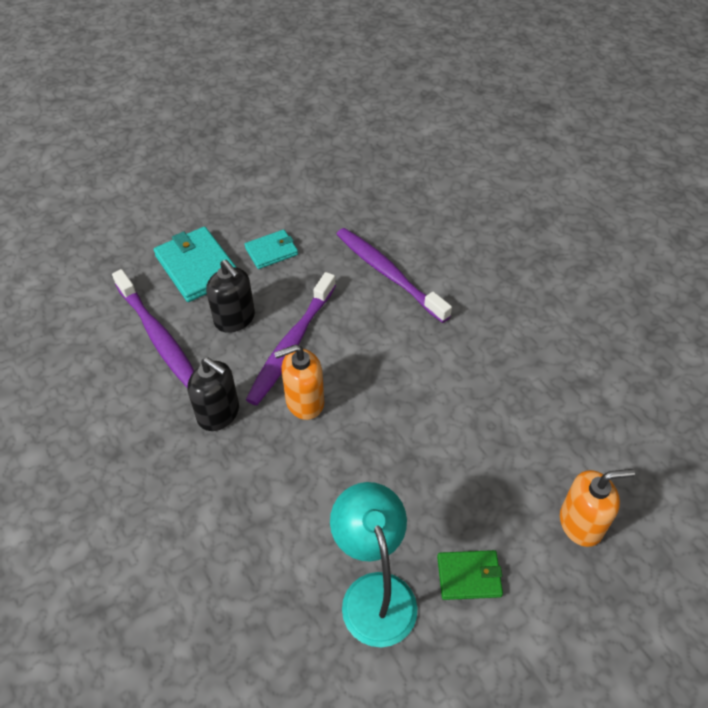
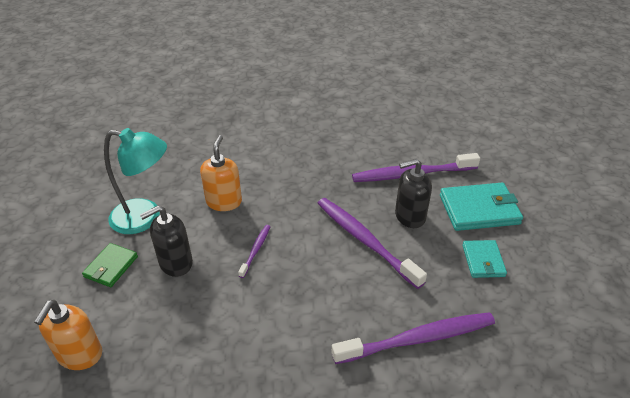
camera: 115 degrees right, 10 degrees down
(218, 413) = (324, 186): black soap dispenser -> black soap dispenser (175, 263)
(304, 402) = (306, 231): orange soap dispenser -> orange soap dispenser (224, 202)
(359, 436) = (255, 250): none -> purple toothbrush

